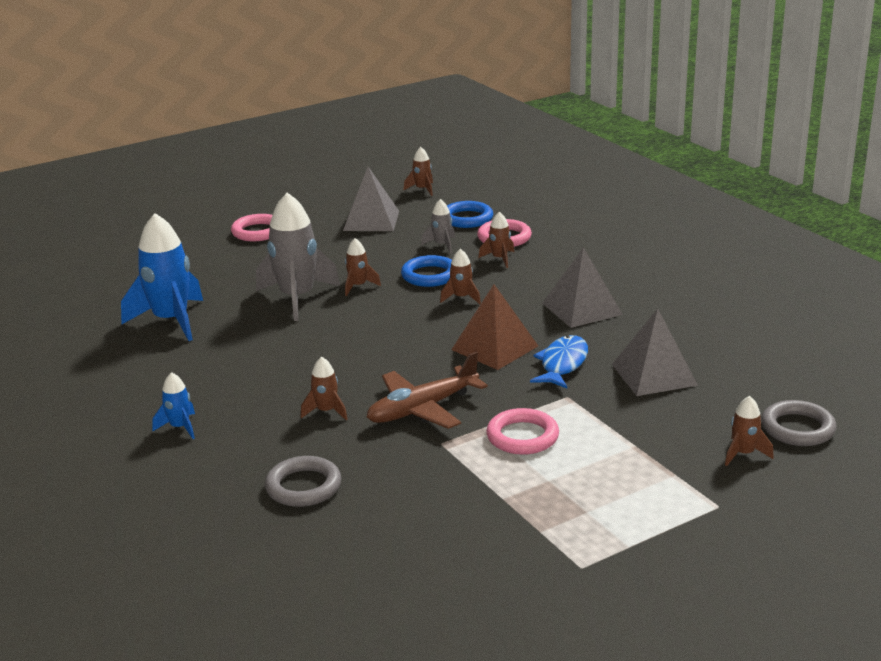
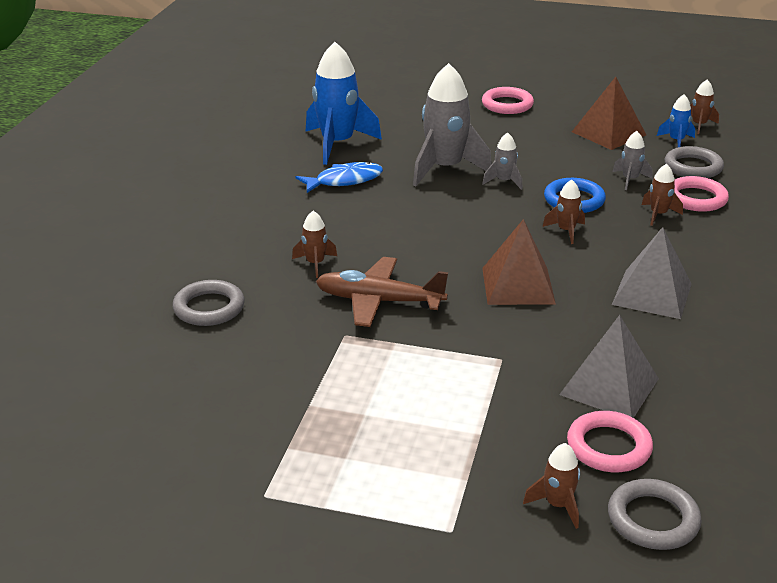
camera: 45 degrees right, 5 degrees up
(180, 427) = (215, 221): blue rocket -> blue rocket (676, 141)
(358, 286) = (504, 181): brown rocket -> grey rocket
(371, 220) = (609, 133): grey pyramid -> brown pyramid
(467, 218) = (693, 167): blue ring -> grey ring
(522, 436) = (408, 368): pink ring -> pink ring (608, 447)
(562, 364) = (547, 330): blue fish -> blue fish (345, 180)

